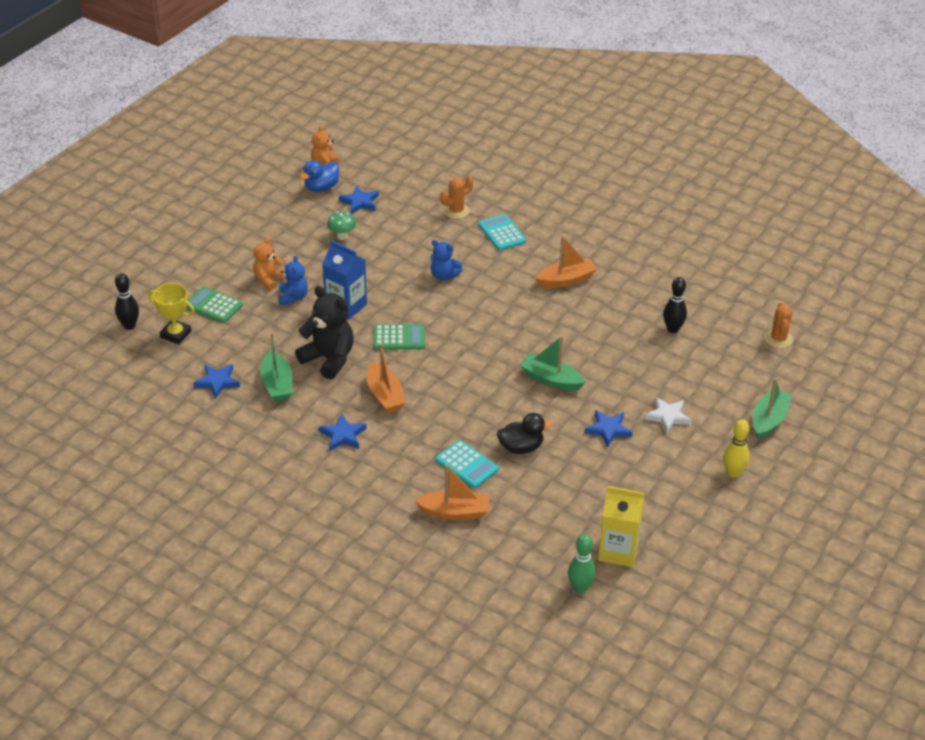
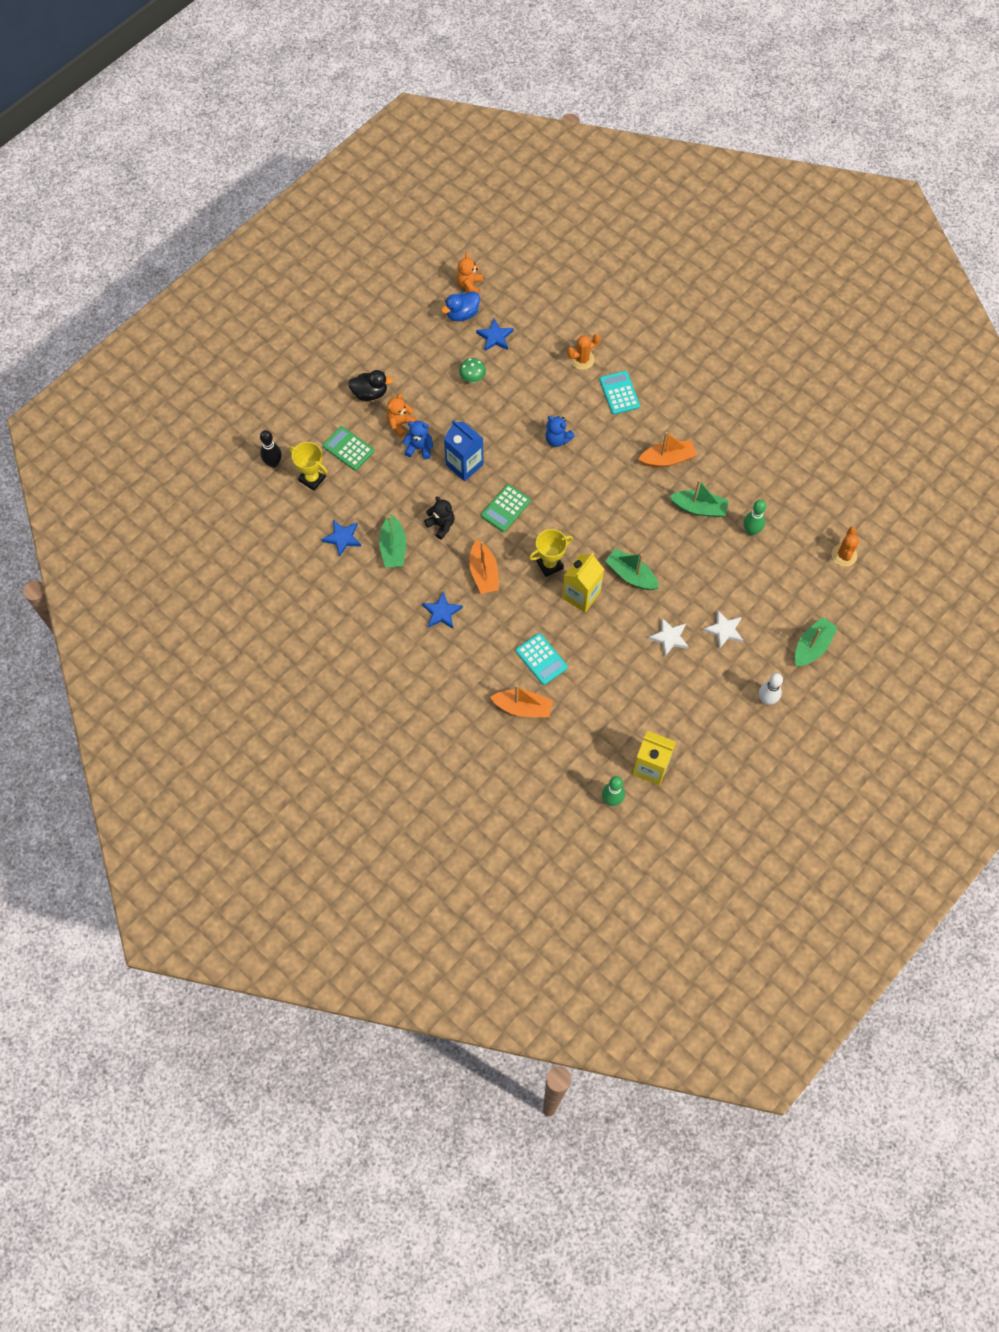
camera: 10 degrees right, 25 degrees up
(293, 297) = (419, 448): blue teddy bear -> blue teddy bear turned 90 degrees counterclockwise
(329, 359) = (441, 525): black teddy bear -> black teddy bear, size x0.59
(399, 338) = (506, 508): green calculator -> green calculator turned 120 degrees clockwise
(458, 380) = (549, 564): none -> yellow trophy
(499, 403) = (581, 595): none -> yellow carton
(521, 447) = (590, 647): black duck -> black duck (370, 393)
(608, 429) = (669, 638): blue star -> white star
(611, 316) = (699, 508): none -> green boat
(672, 329) = (751, 531): black bowling pin -> green bowling pin
(733, 472) = (766, 699): yellow bowling pin -> white bowling pin

